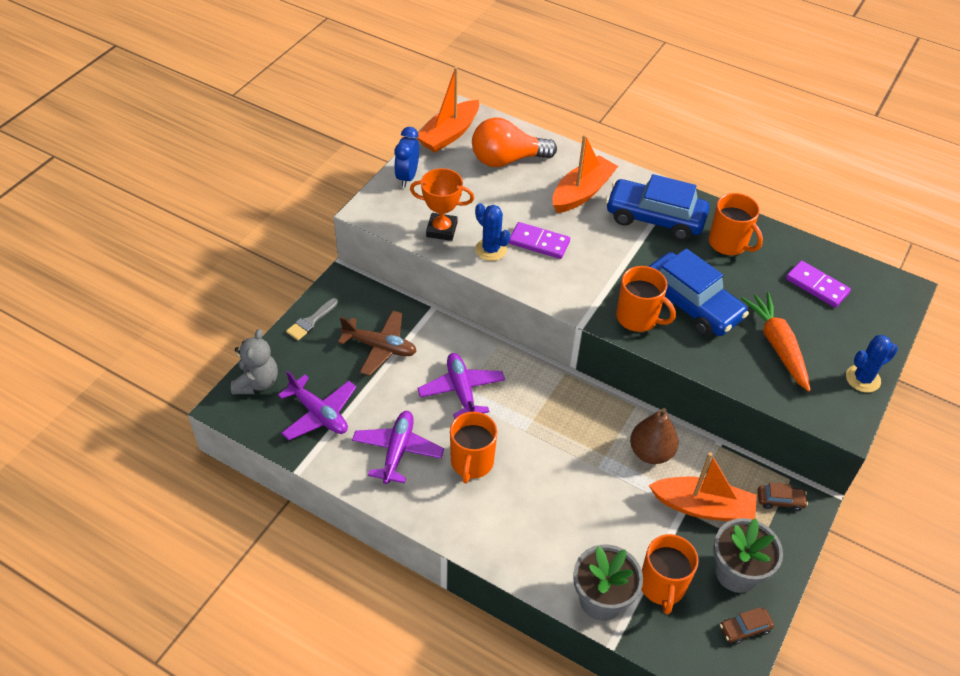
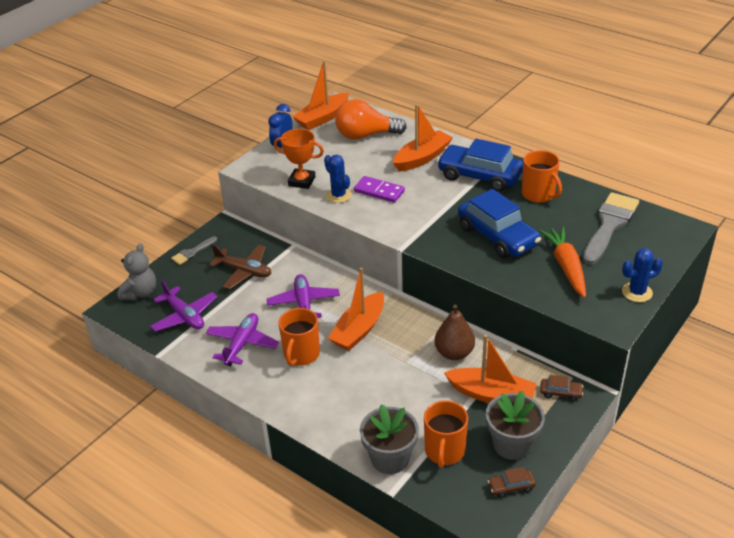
camera: 10 degrees right, 10 degrees down
(534, 425) = (359, 329): none -> orange boat
(638, 318) = (450, 244): orange mug -> none
(817, 286) = (609, 225): purple domino -> grey brush

